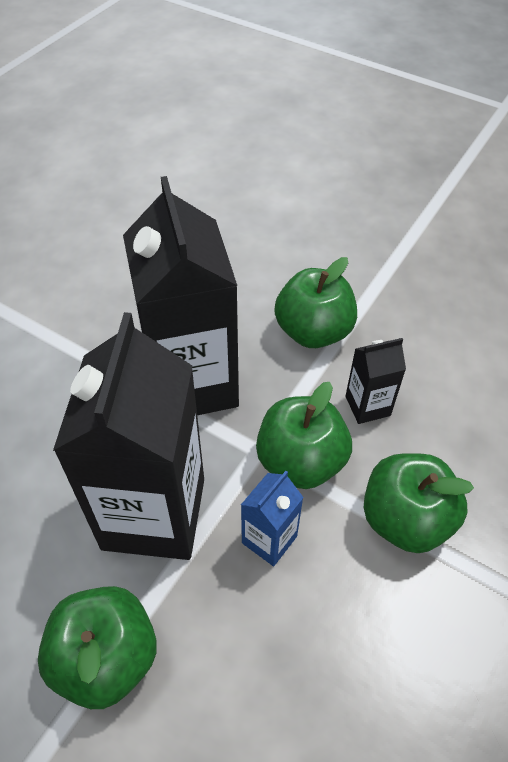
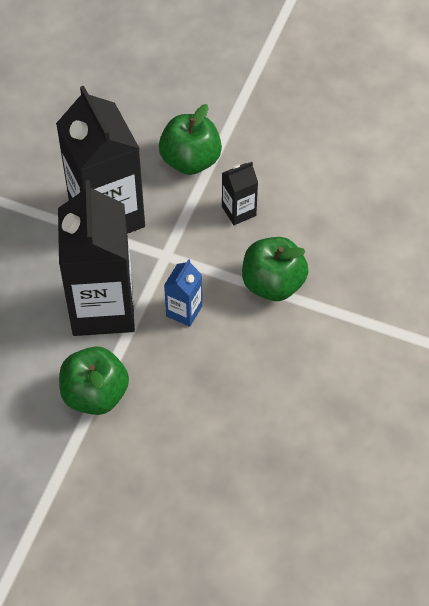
camera: 10 degrees left, 5 degrees up
(300, 461) = (196, 257): green apple -> none

